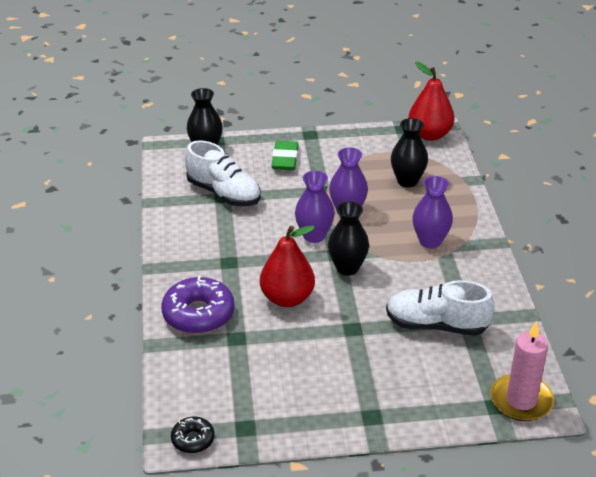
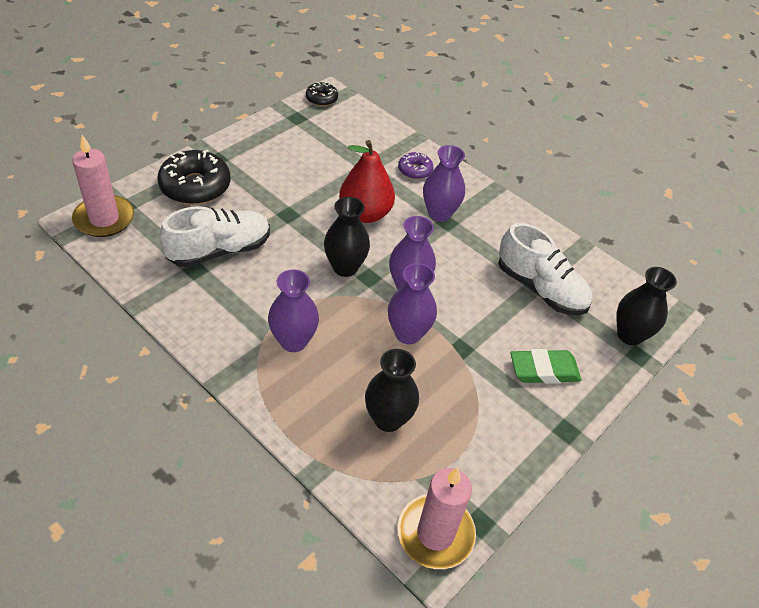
camera: 135 degrees right, 10 degrees up
(198, 314) = (415, 170): purple donut -> purple donut, size x0.53
(224, 193) = (540, 289): white shoe -> white shoe turned 135 degrees counterclockwise
(226, 270) = (439, 214): none -> purple vase
(285, 159) = (544, 370): green eraser -> green eraser turned 60 degrees counterclockwise
(415, 395) = (195, 186): none -> black donut
(429, 135) = (435, 533): red pear -> pink candle

